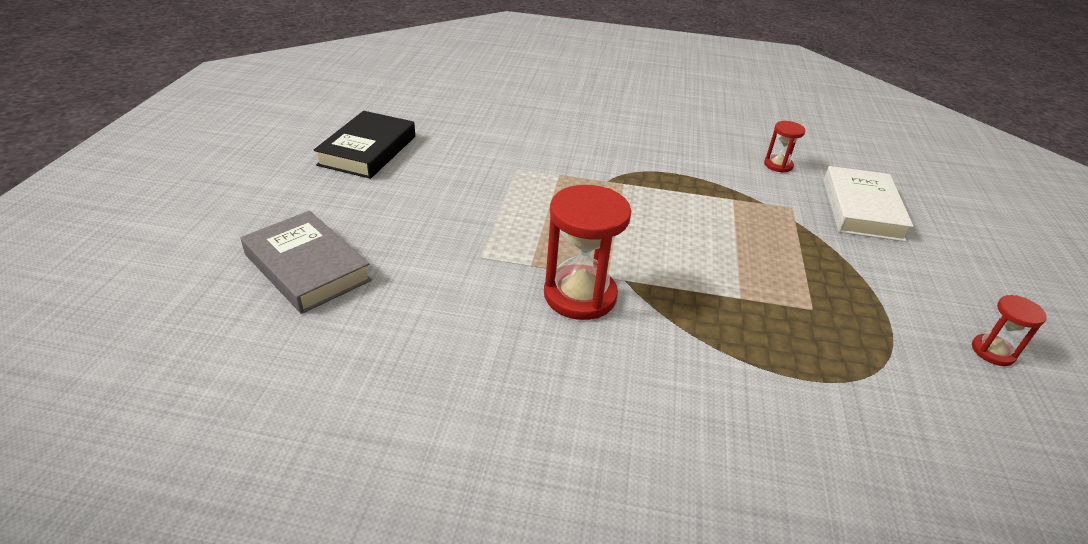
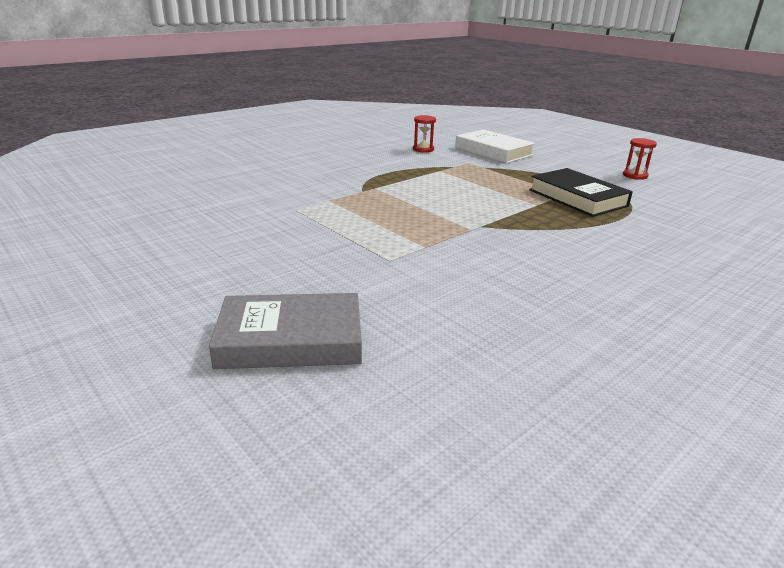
camera: 50 degrees left, 10 degrees down
(368, 150) = (148, 252): black book -> black book (577, 198)
(580, 295) = (480, 244): red hourglass -> none

